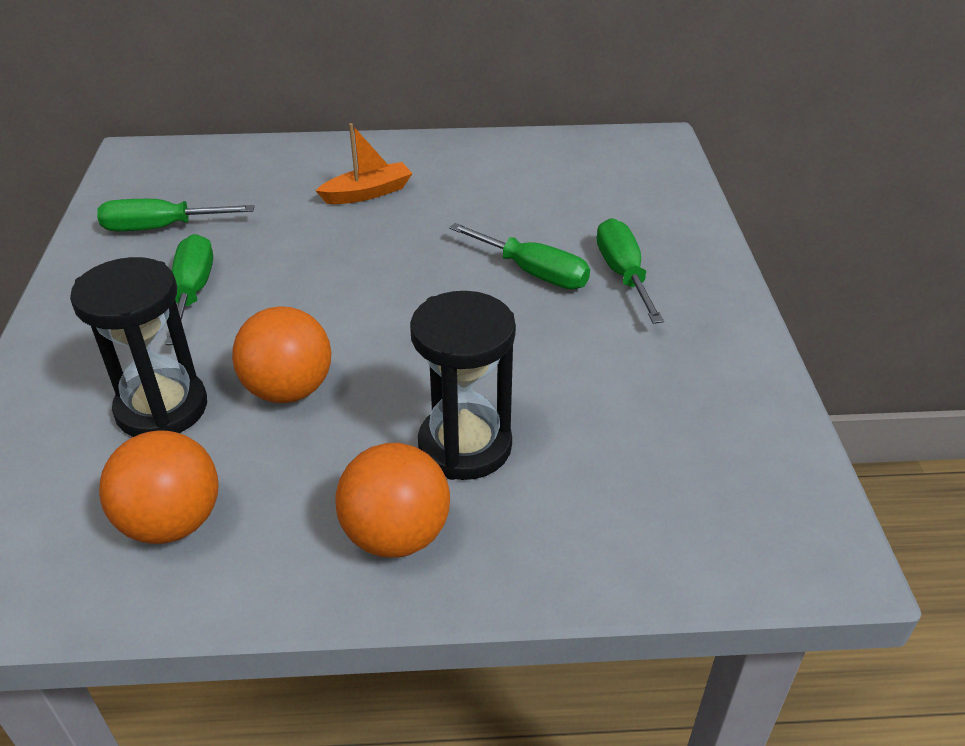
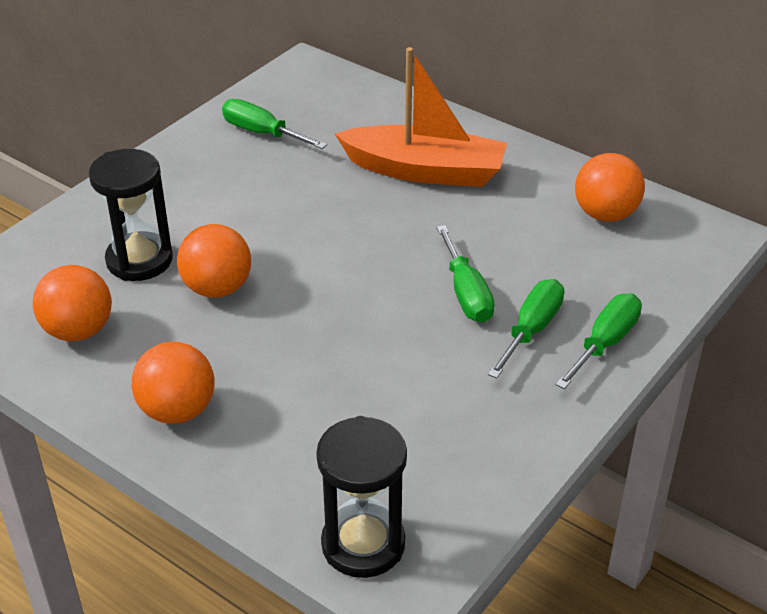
camera: 40 degrees right, 0 degrees up
(193, 292) = (233, 191): green screwdriver -> green screwdriver (605, 343)
(367, 193) = (425, 171): orange boat -> orange boat, size x1.95
(465, 446) = (275, 384): black hourglass -> black hourglass (363, 544)
(560, 162) = (605, 214): none -> orange ball

